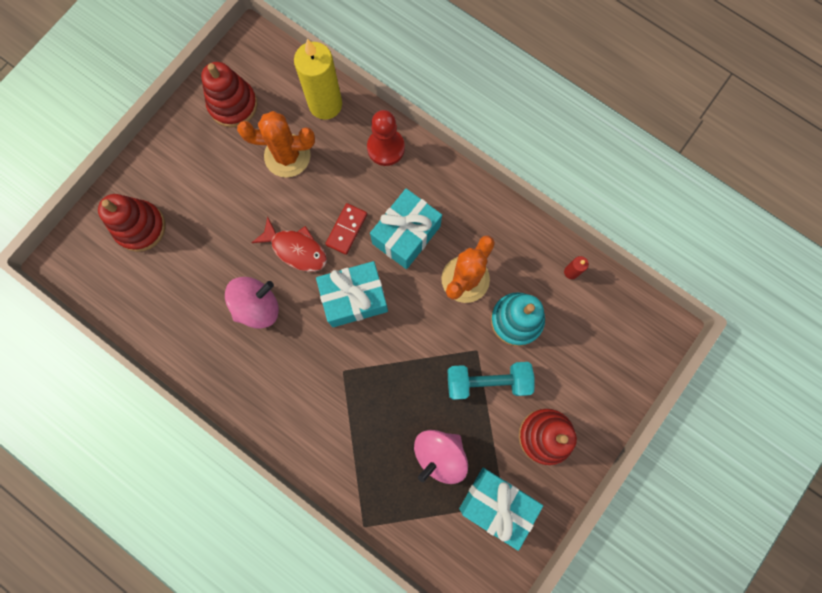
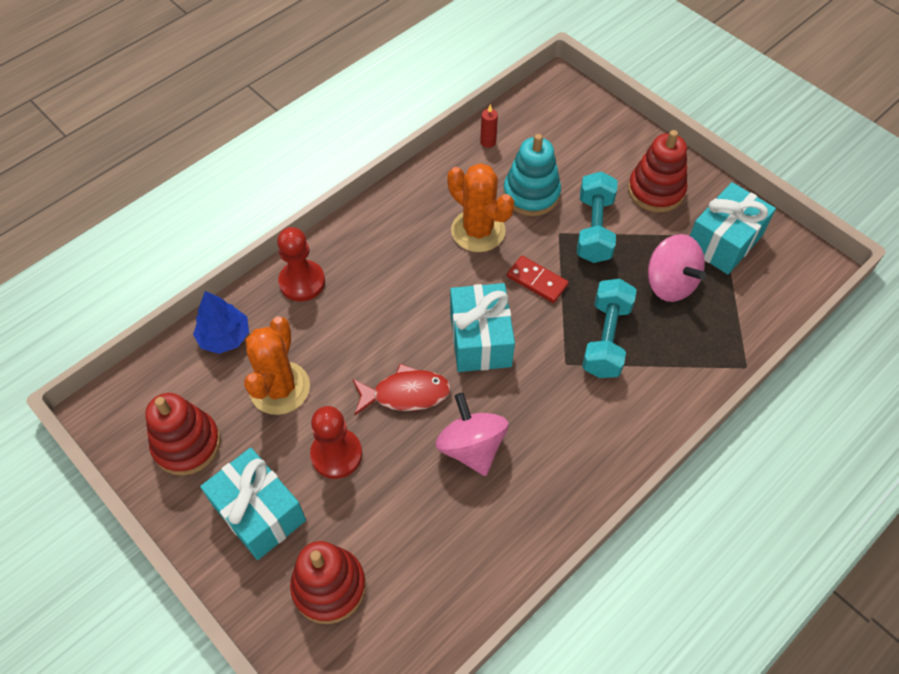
camera: 80 degrees left, 20 degrees down
(238, 209) = (336, 454): none -> red pawn
(296, 249) = (406, 394): red fish -> red fish turned 45 degrees clockwise
(325, 104) = (224, 337): yellow candle -> blue tree
(346, 229) = (393, 336): red domino -> red domino (537, 281)
(372, 402) = (606, 339): none -> turquoise dumbbell
(406, 235) = (414, 277): turquoise gift -> turquoise gift (259, 512)

